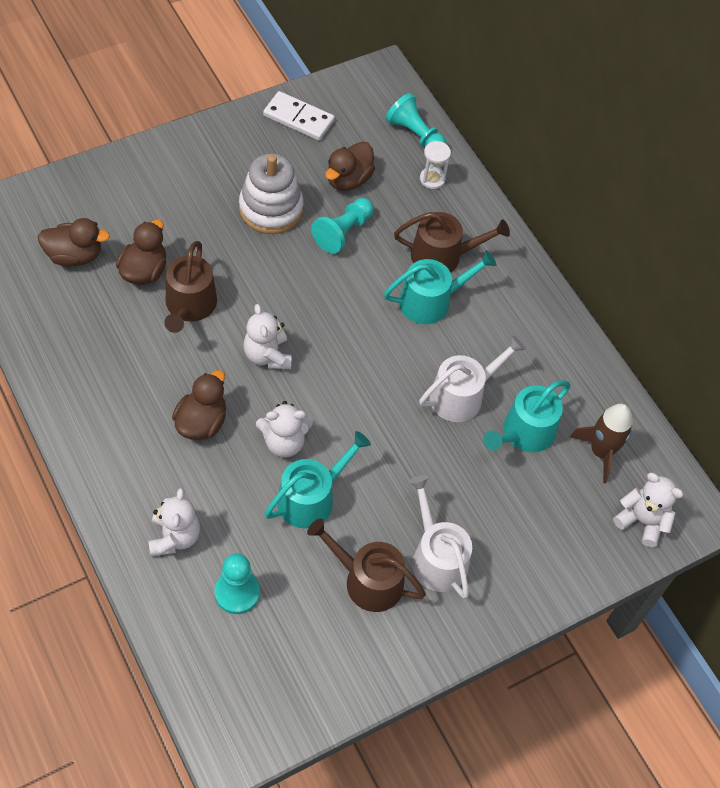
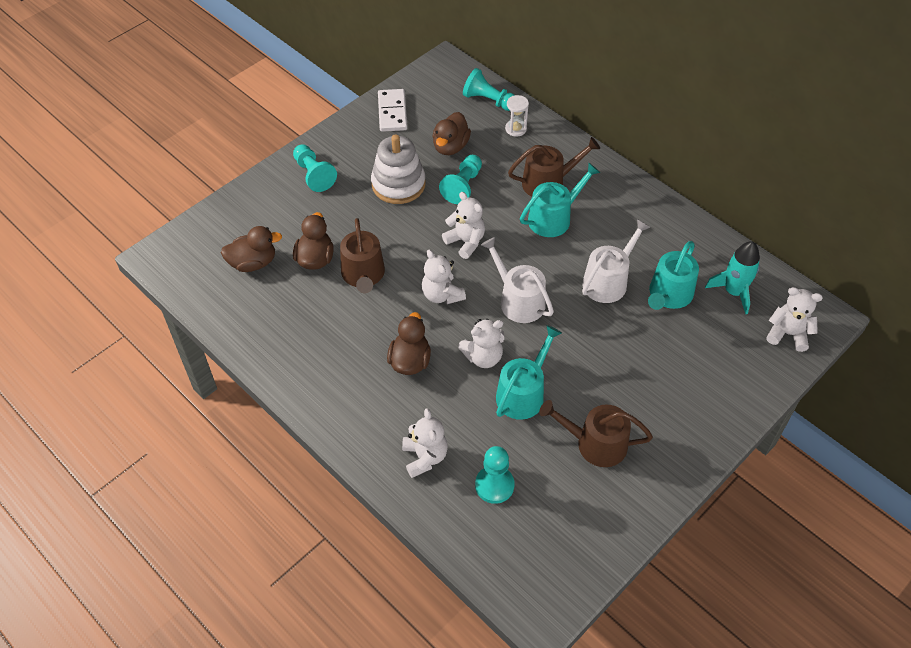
camera: 10 degrees left, 5 degrees down
(180, 169) = (314, 175): none -> turquoise pawn
(298, 118) = (392, 112): white domino -> white domino turned 75 degrees clockwise
(319, 300) = (465, 242): none -> white teddy bear
(436, 557) = (642, 409): white watering can -> white watering can (518, 300)
(601, 452) = (733, 292): brown rocket -> turquoise rocket

